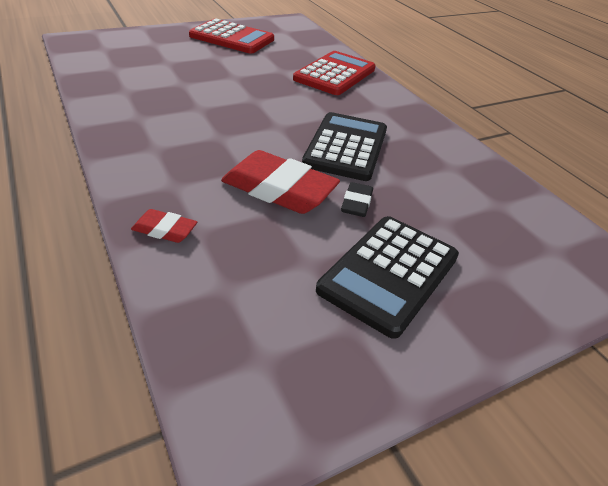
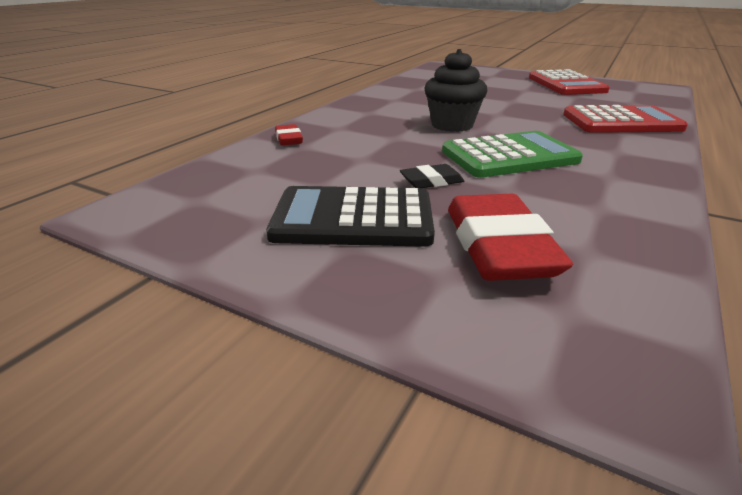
camera: 60 degrees right, 10 degrees down
(253, 131) = (452, 125): none -> black cupcake
(279, 189) = (393, 152): red eraser -> red eraser (498, 246)
(346, 147) = (509, 156): black calculator -> green calculator

